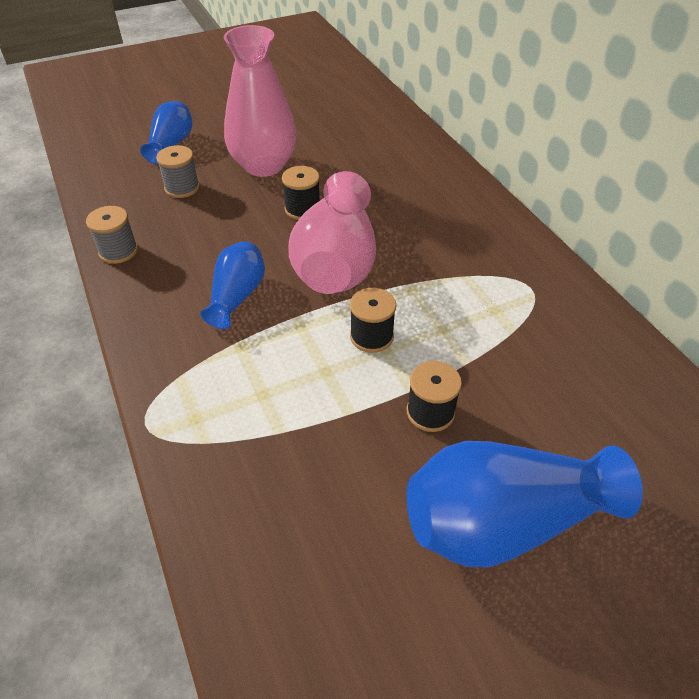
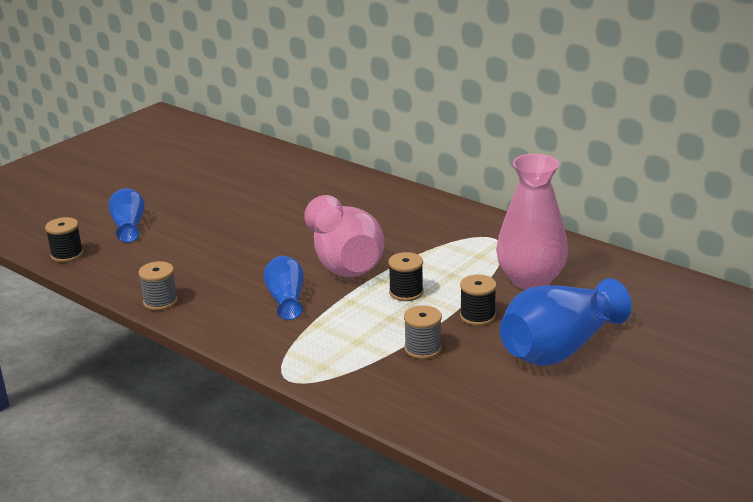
camera: 25 degrees left, 20 degrees down
(182, 188) = (171, 251): grey spool -> grey spool (423, 349)
(264, 165) = (227, 220): pink vase -> pink vase (530, 280)
(302, 209) = (287, 238): black spool -> black spool (67, 254)

